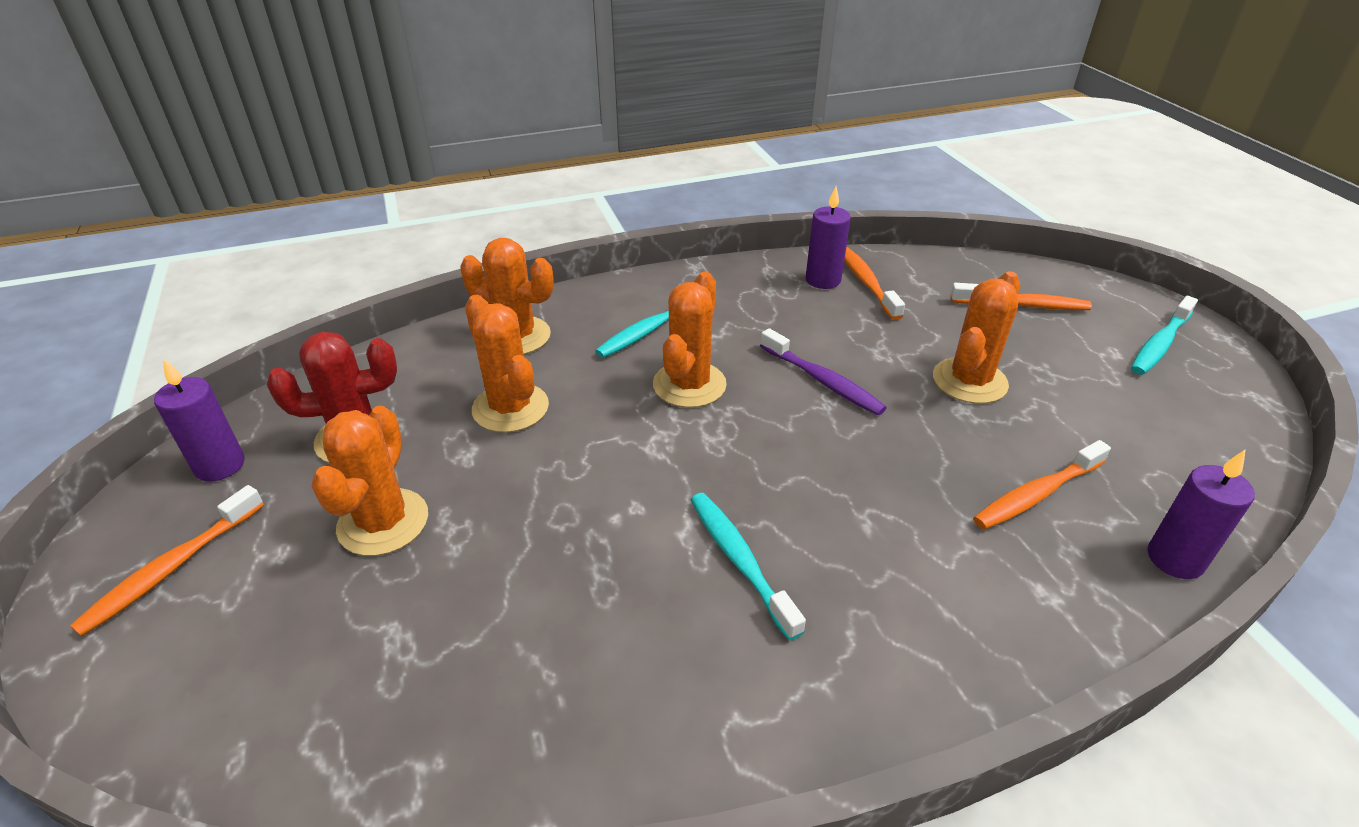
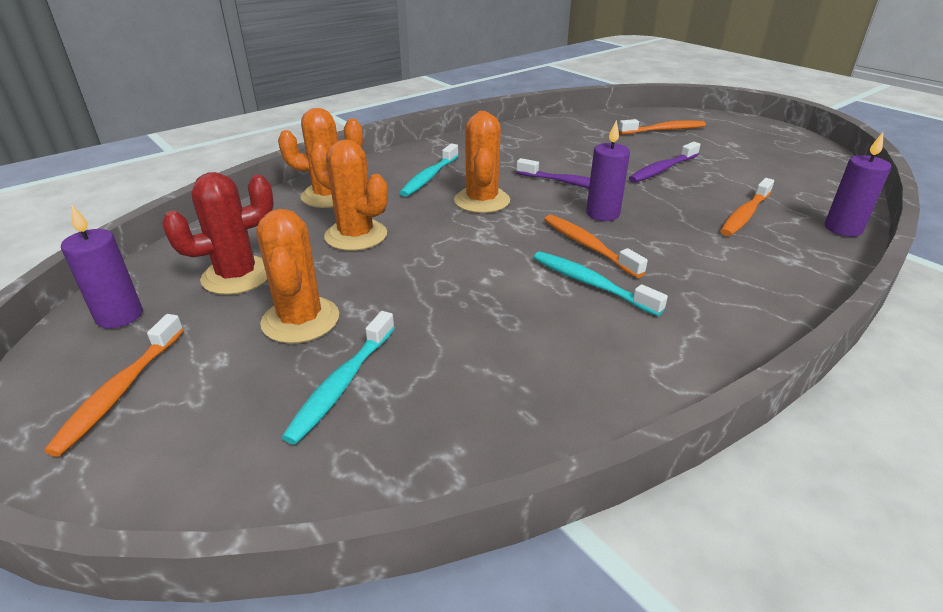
camera: 20 degrees left, 5 degrees down
(823, 280) = (530, 135): purple candle -> purple candle (602, 214)
(866, 283) = (560, 133): orange toothbrush -> orange toothbrush (588, 246)
(969, 381) = (662, 169): orange cactus -> purple toothbrush
(1159, 344) = (754, 136): turquoise toothbrush -> turquoise toothbrush (342, 384)

